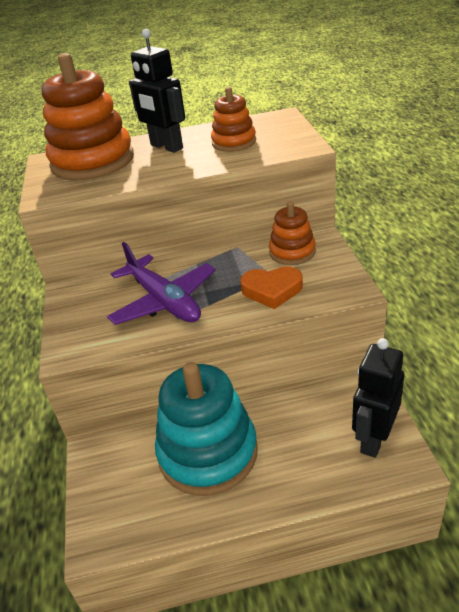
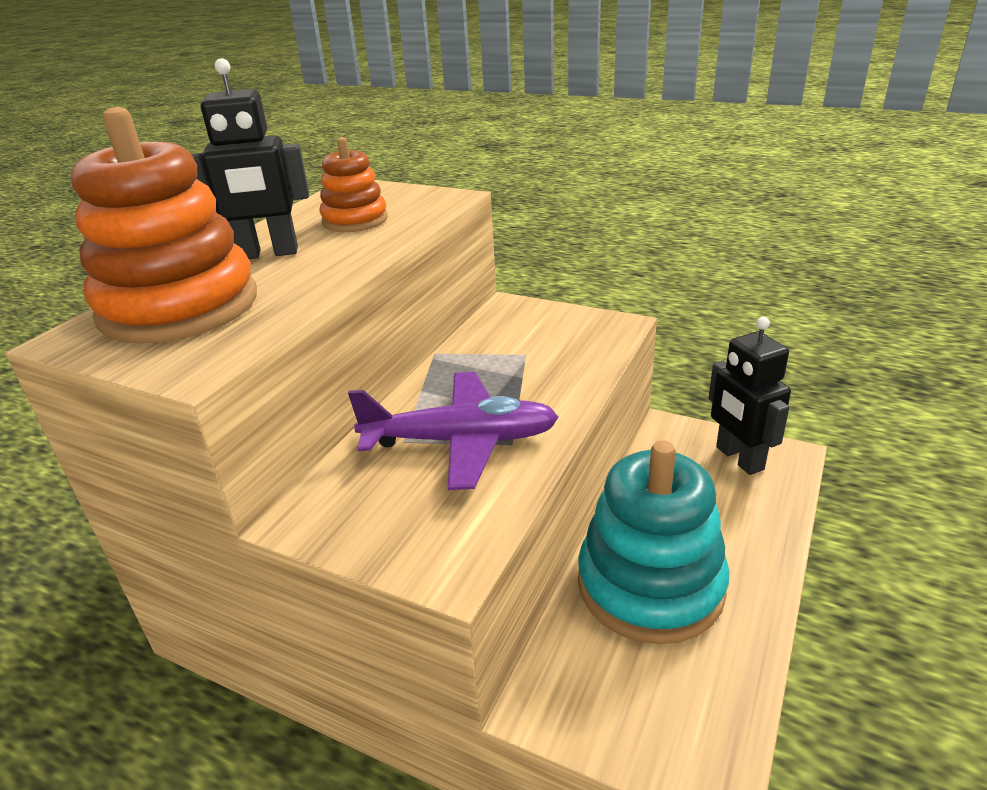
camera: 55 degrees left, 5 degrees down
(272, 290) = (552, 364): orange heart -> none
(292, 252) = (503, 327): orange stacking toy -> none

